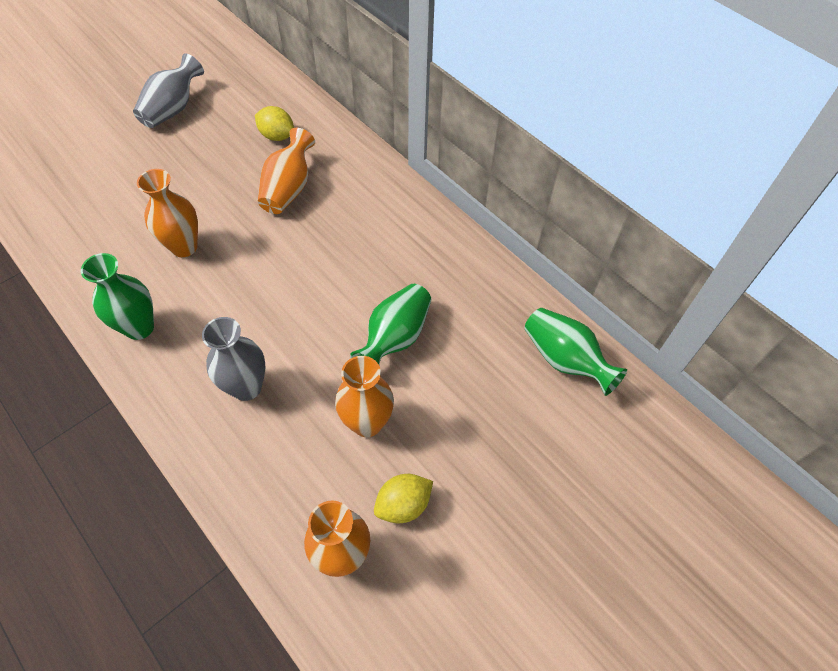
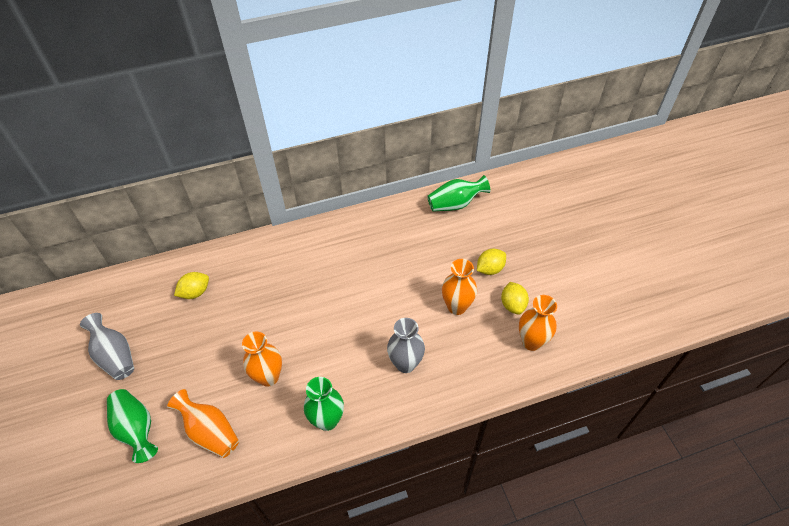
camera: 65 degrees left, 5 degrees down
(288, 189) = (252, 298): orange vase -> orange vase (210, 432)
(395, 338) = (406, 275): green vase -> green vase (137, 429)
(459, 449) = (490, 269): none -> yellow lemon

